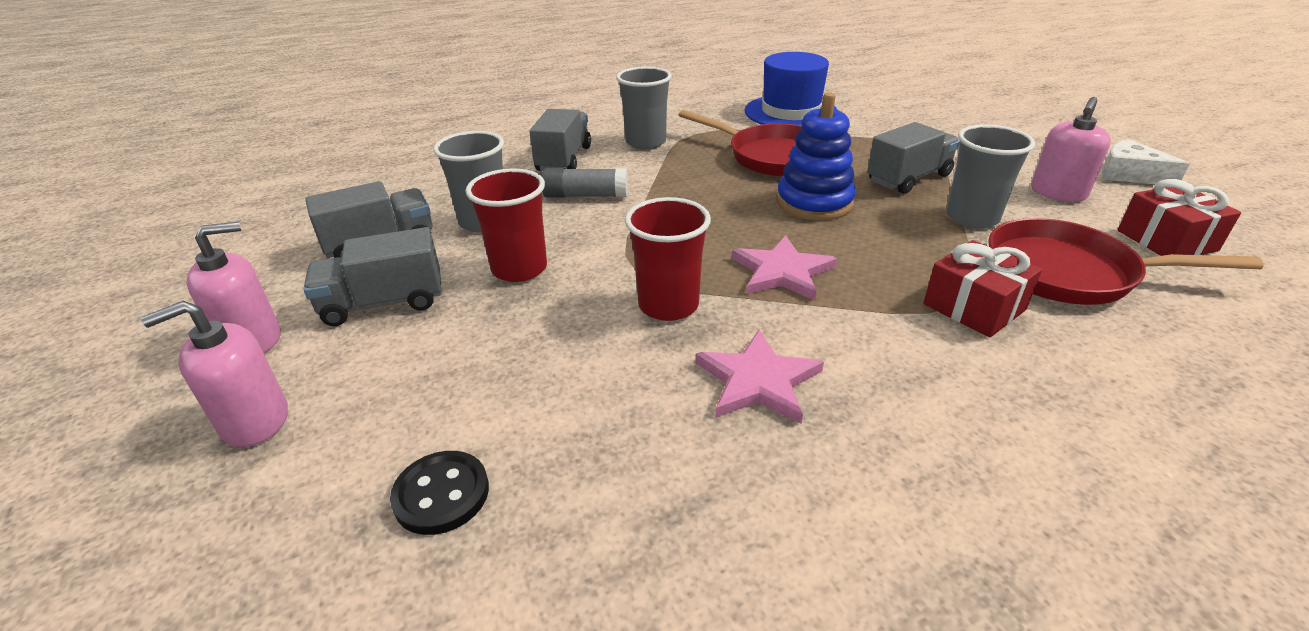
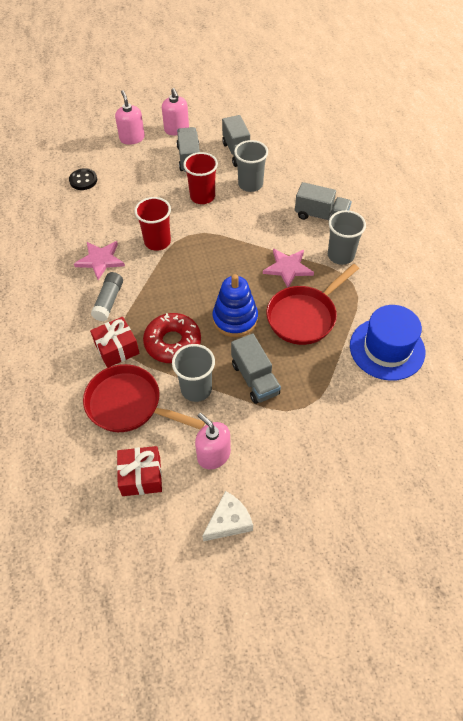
camera: 100 degrees right, 20 degrees up
(585, 195) = (269, 222): grey glue stick -> grey glue stick (109, 301)
(782, 271) = (169, 286): pink star -> pink star (288, 268)
(906, 249) = (173, 343): none -> red donut
(1069, 272) = (128, 404): red pan -> red pan turned 90 degrees counterclockwise

